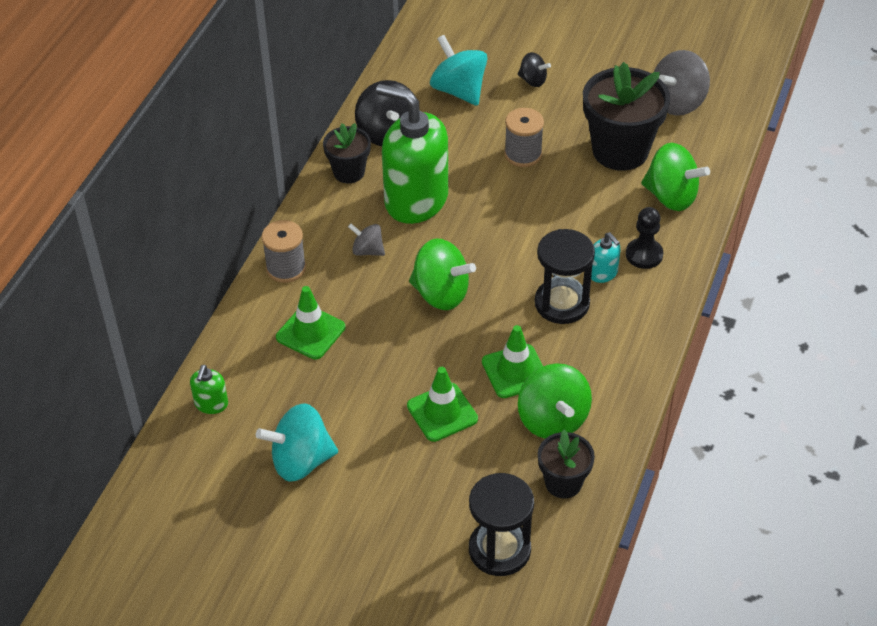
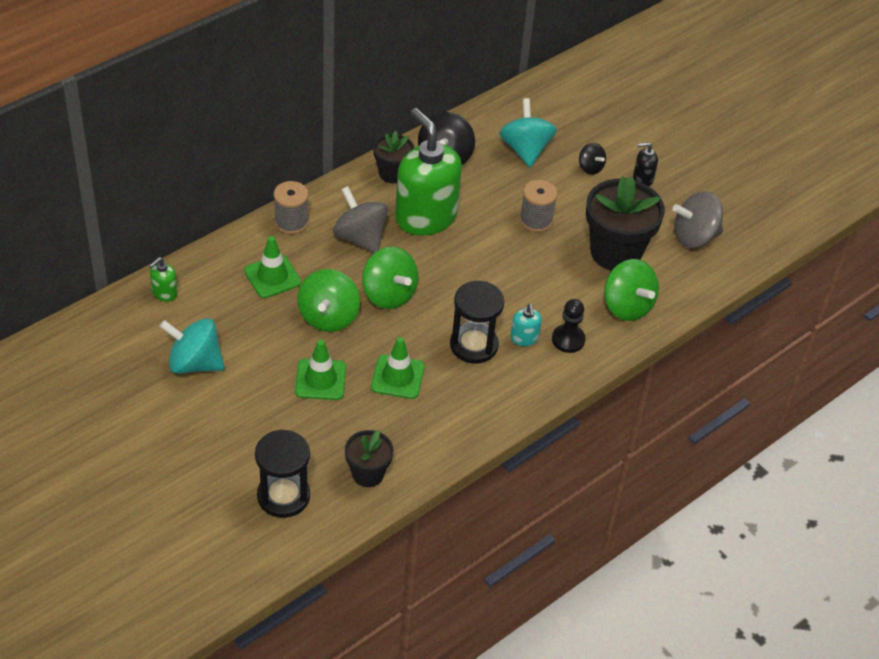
camera: 25 degrees right, 0 degrees up
(367, 250) = (360, 237): grey spinning top -> grey spinning top, size x1.81
(552, 420) = (397, 425): green spinning top -> green spinning top (328, 317)
(589, 69) = (642, 179): none -> black soap dispenser

